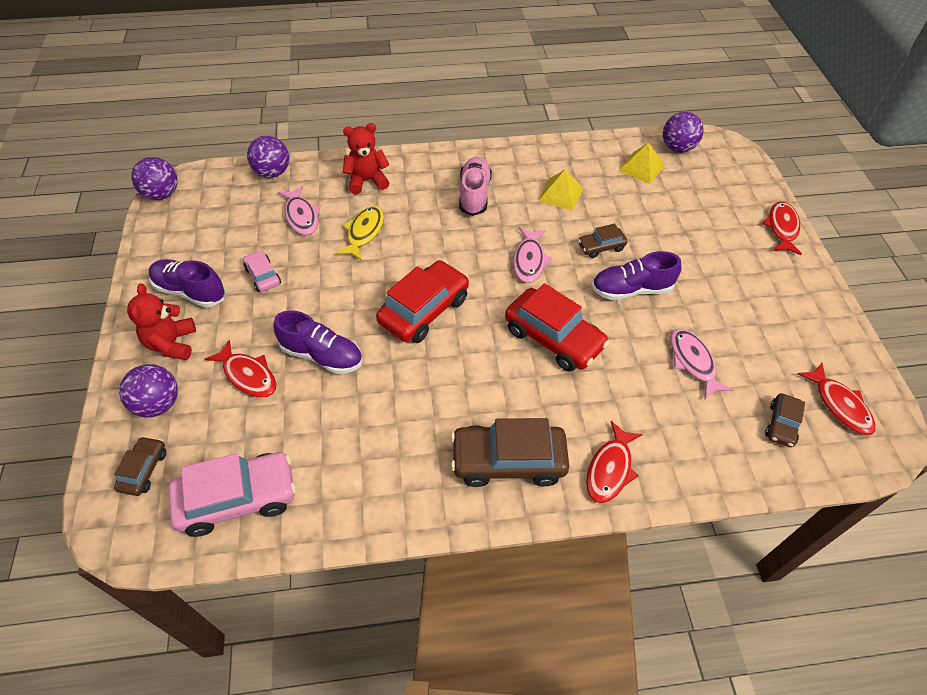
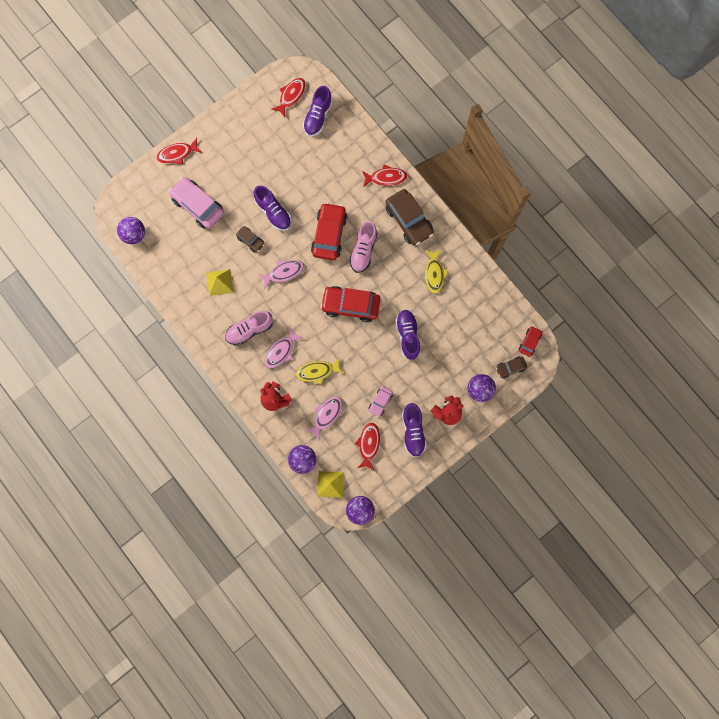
camera: 120 degrees left, 25 degrees up
(152, 529) = (529, 342): none -> red car
(237, 499) = (496, 318): pink car -> pink car (198, 206)
(248, 375) = (440, 361): red fish -> red fish (368, 444)
(388, 447) = (434, 274): none -> yellow fish
(498, 368) = (363, 250): none -> pink shoe
(641, 167) = (167, 248): yellow pyramid -> yellow pyramid (330, 484)
(693, 362) = (304, 165): pink fish -> pink fish (281, 351)
(781, 424) = (318, 117): brown car -> purple shoe

